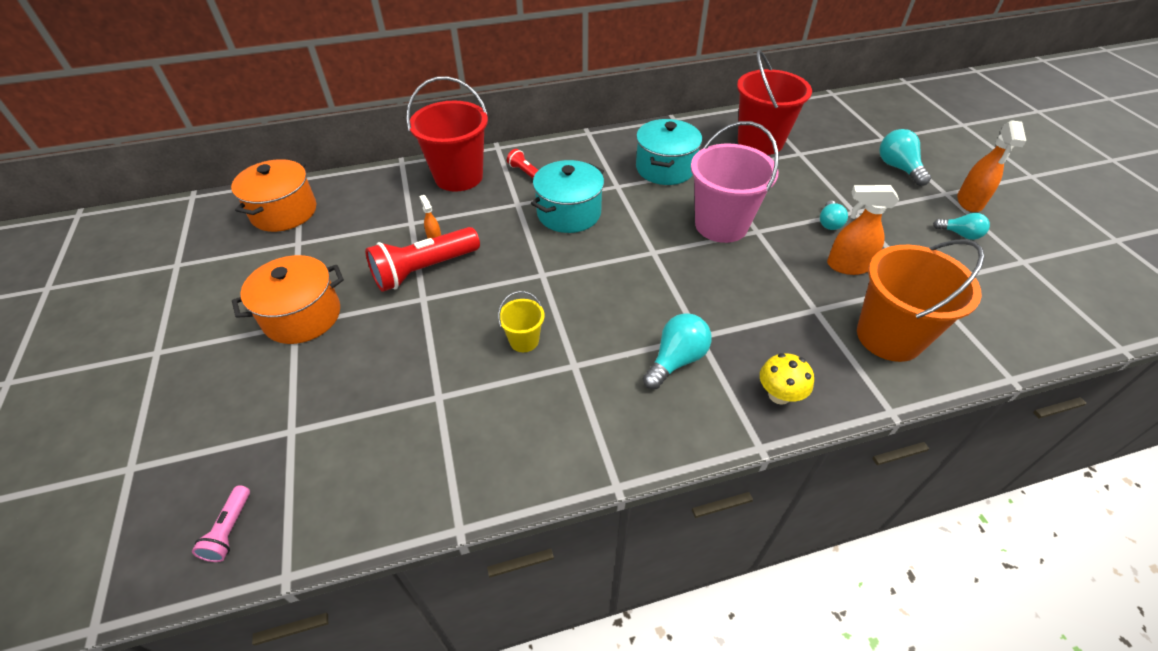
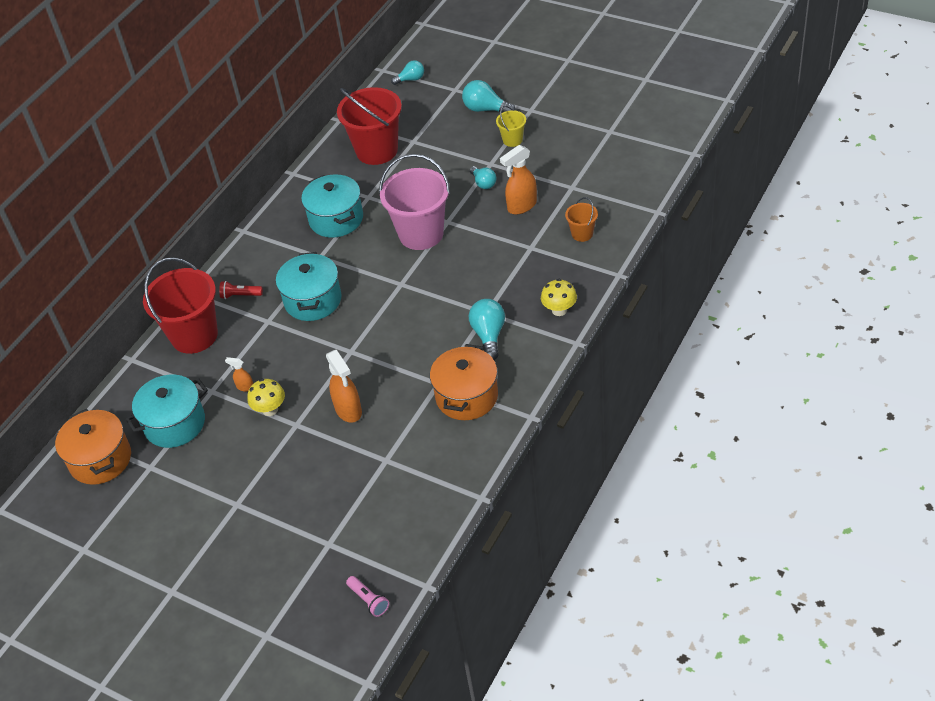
camera: 40 degrees left, 0 degrees up
(302, 316) = (234, 497): orange pot -> orange pot (467, 396)
(357, 226) = (175, 424): none -> turquoise pot
(424, 270) = (270, 409): red flashlight -> yellow mushroom
(524, 340) = (392, 394): yellow bucket -> yellow bucket (512, 140)
(889, 337) = (582, 234): orange bucket -> orange bucket, size x0.47
(960, 234) = (563, 136): turquoise light bulb -> turquoise light bulb (411, 79)
(969, 202) = (549, 107): orange spray bottle -> orange spray bottle (348, 410)

